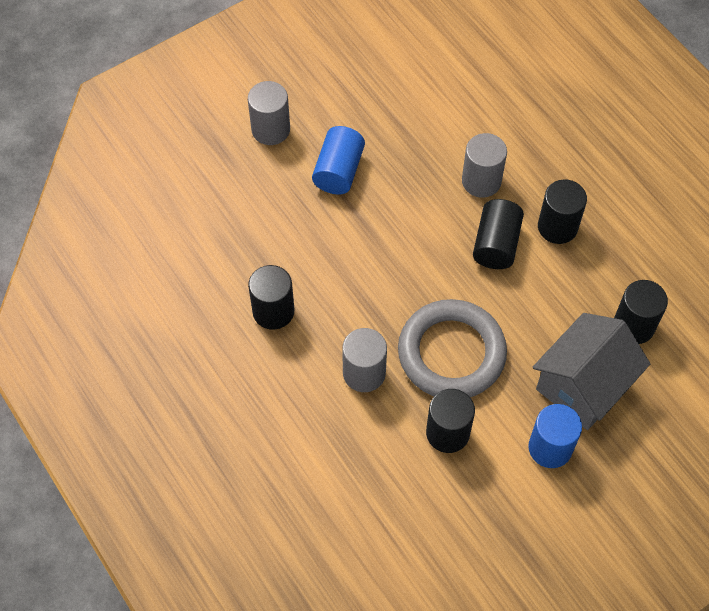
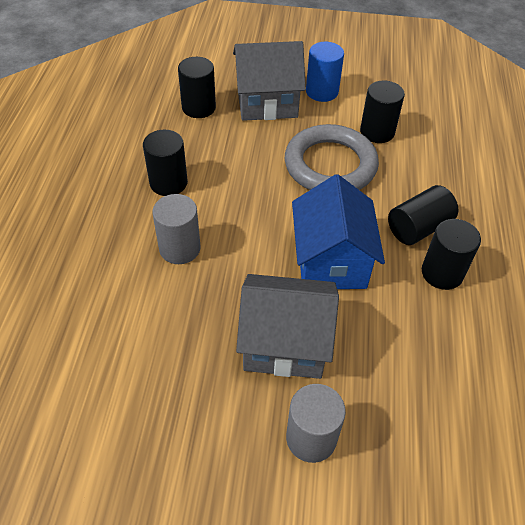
camera: 140 degrees left, 10 degrees down
(338, 171) = (284, 343): blue cylinder -> grey house
(364, 256) = (331, 261): none -> blue house
(364, 373) = (404, 192): grey cylinder -> none
(496, 244) = (223, 201): black cylinder -> black cylinder (418, 228)

